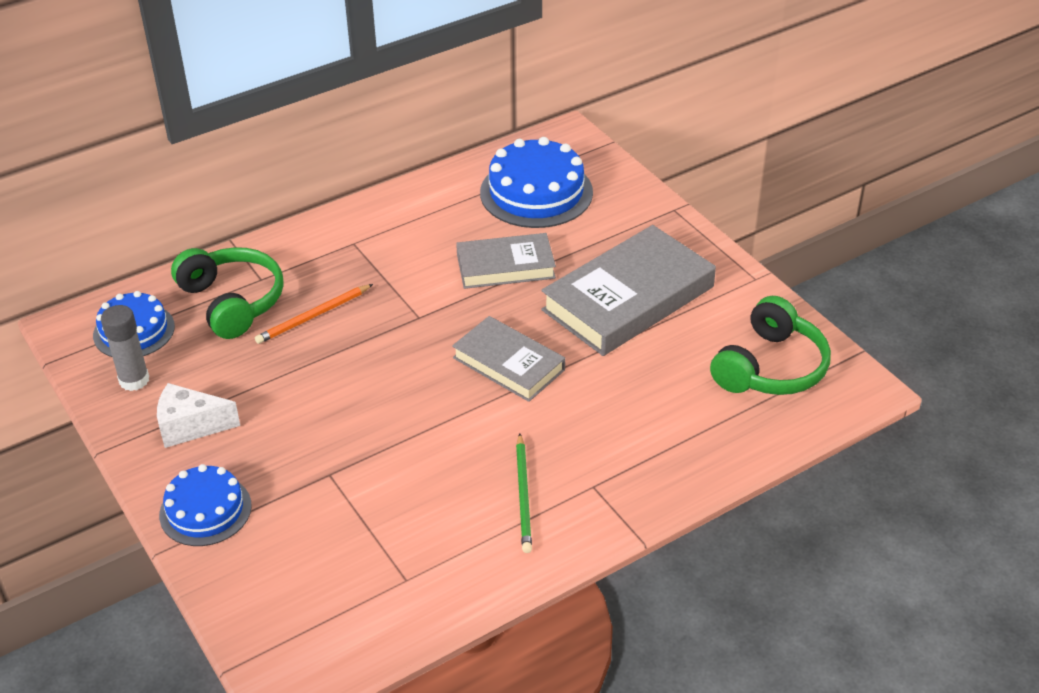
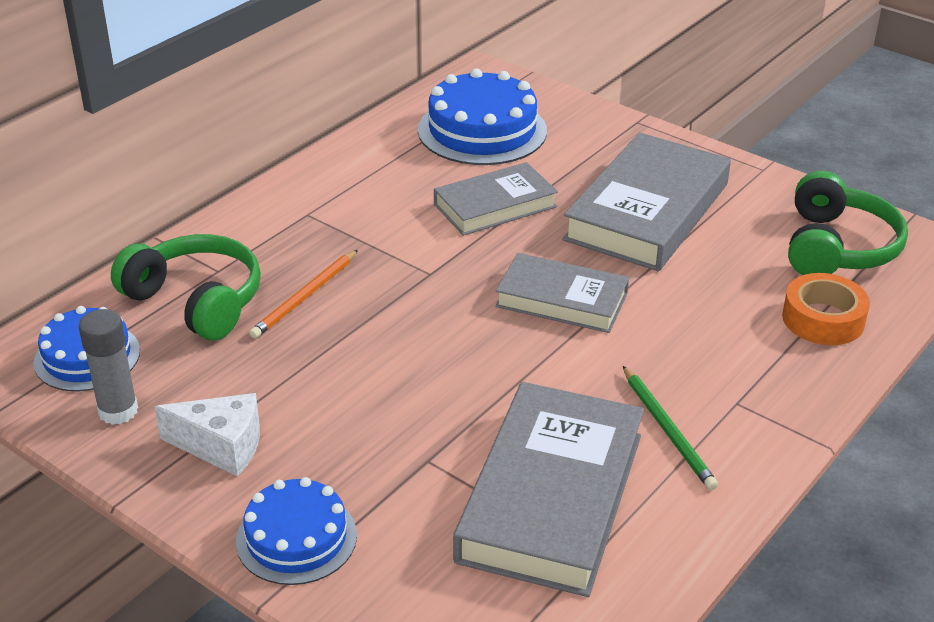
camera: 20 degrees left, 5 degrees down
(190, 426) = (221, 447): white cheese -> white cheese turned 150 degrees counterclockwise
(403, 526) = (551, 496): none -> grey book
(713, 430) = (823, 319): none -> orange tape

